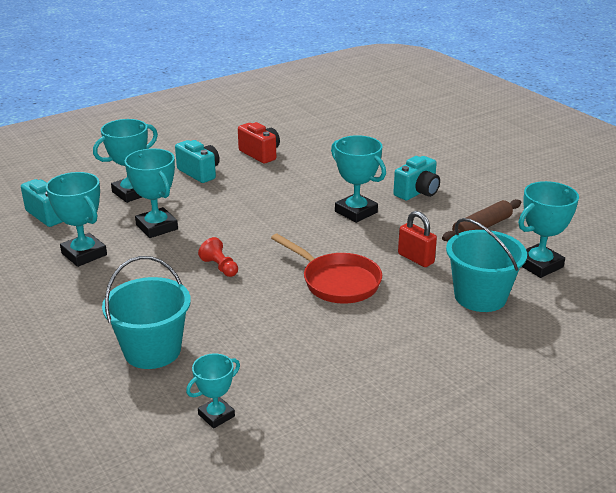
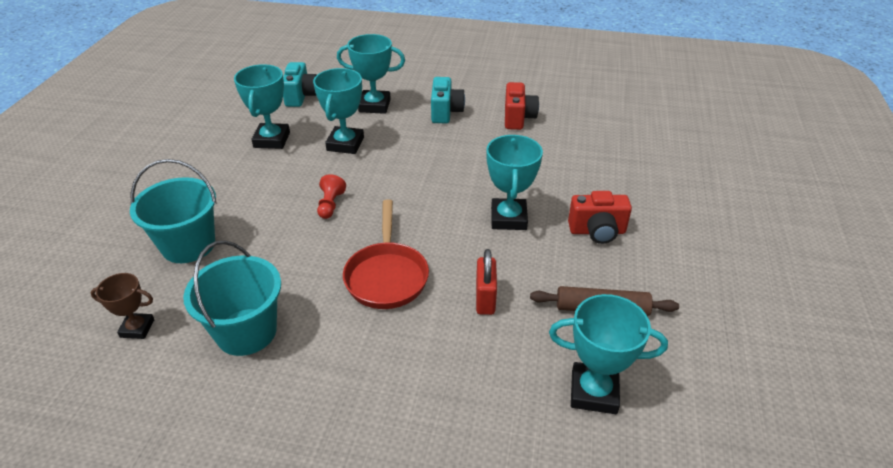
camera: 45 degrees right, 10 degrees up
(216, 415) = (137, 328): turquoise trophy -> brown trophy
(417, 192) = (597, 231): turquoise camera -> red camera
(480, 296) = (478, 381): turquoise bucket -> turquoise bucket (246, 332)

